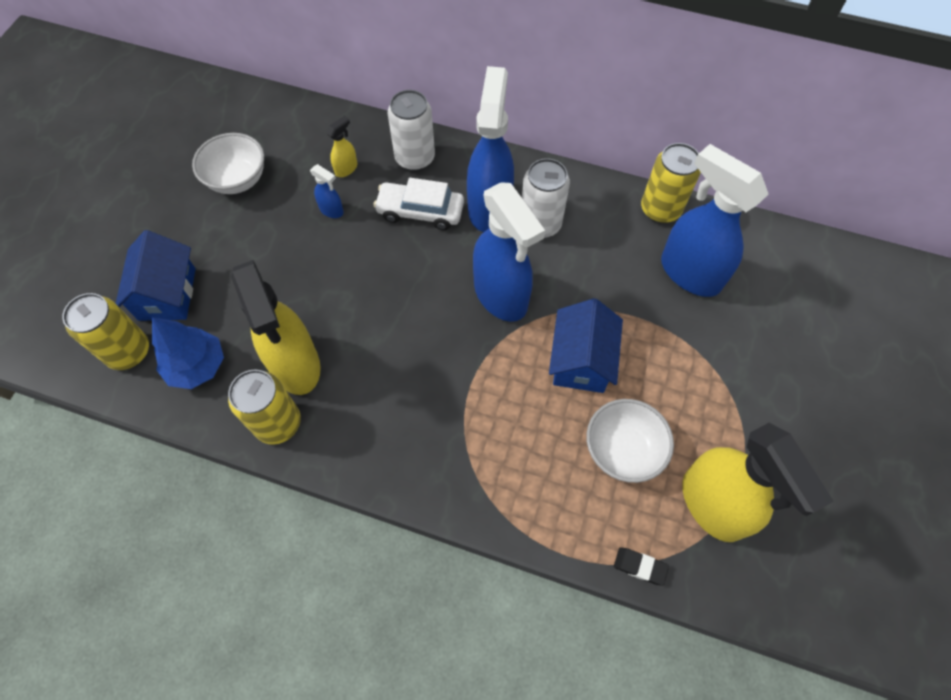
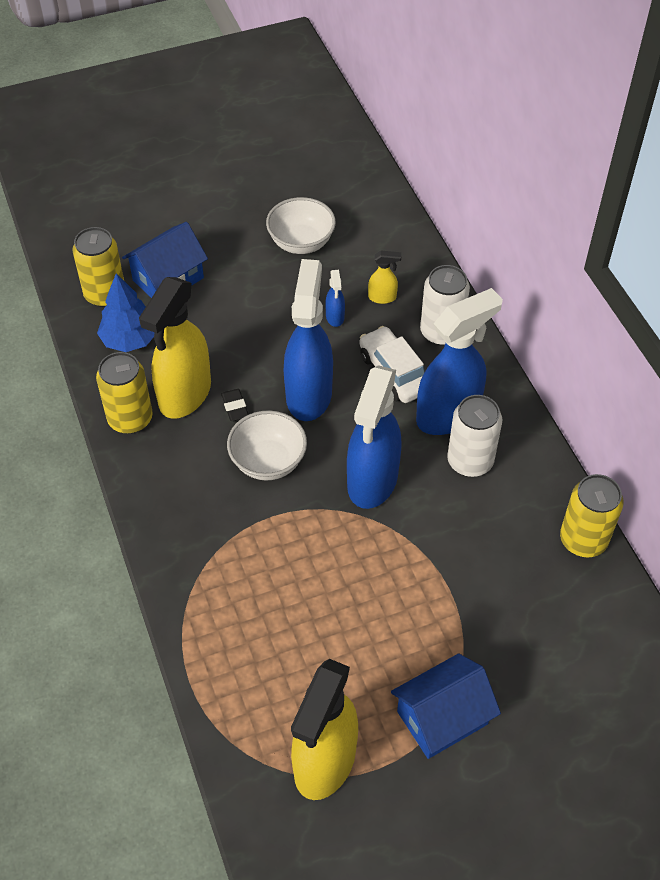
camera: 50 degrees right, 10 degrees down
(581, 360) = (367, 578): blue house -> blue house (442, 717)
(622, 450) = (313, 661): white bowl -> white bowl (268, 461)
(640, 566) = (223, 739): black eraser -> black eraser (235, 407)
(689, 273) = (538, 605): blue spray bottle -> blue spray bottle (309, 394)

